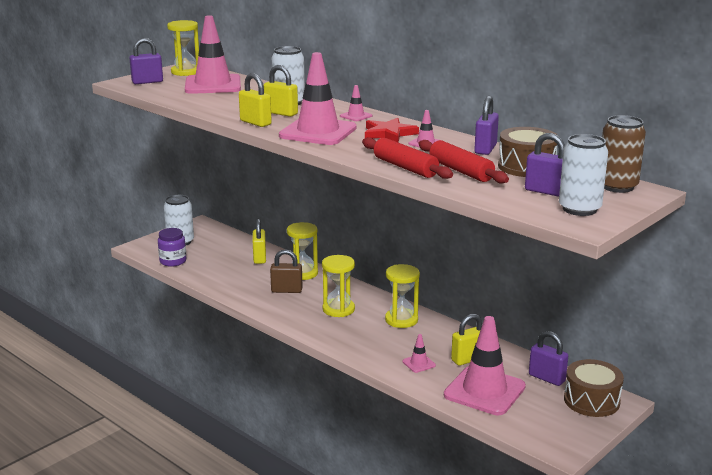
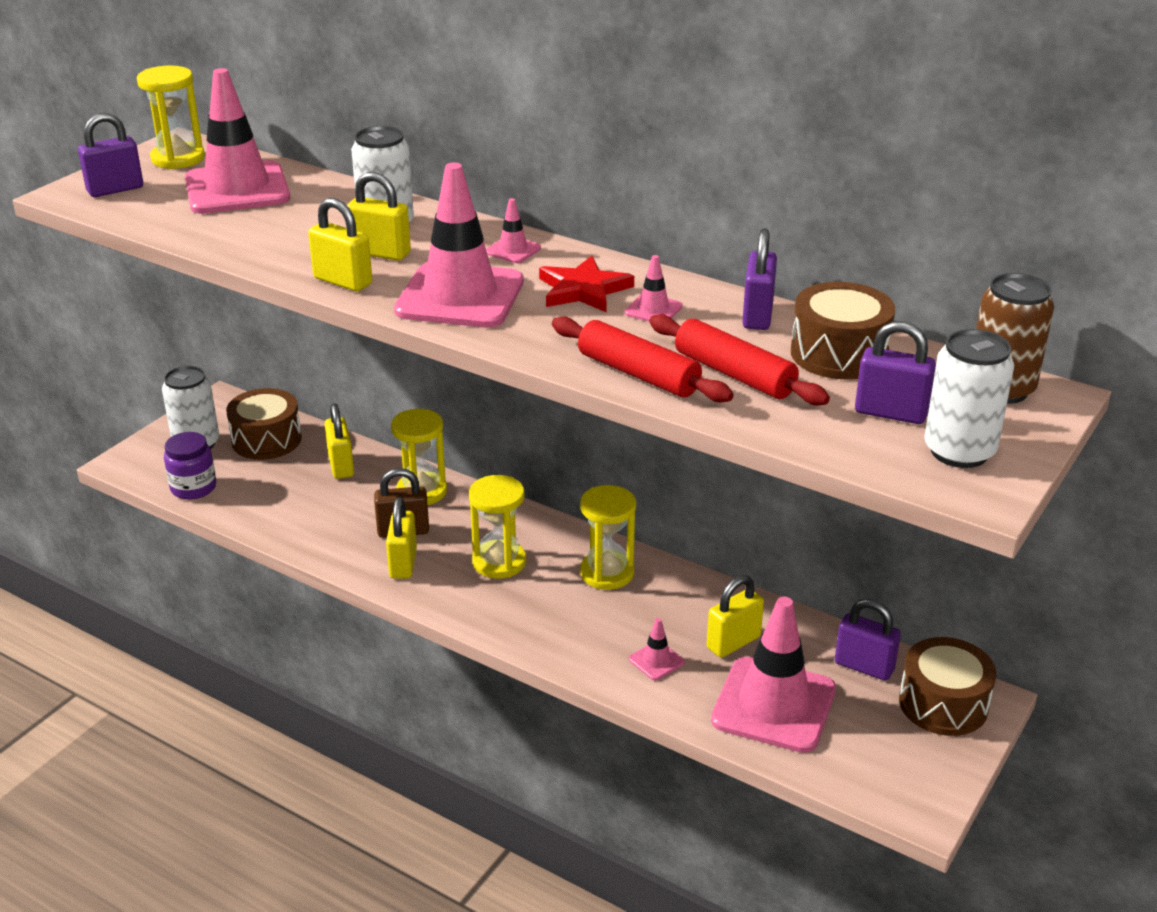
camera: 10 degrees left, 10 degrees up
(220, 243) = (266, 440): none -> brown drum
(282, 305) = (403, 563): none -> yellow padlock

